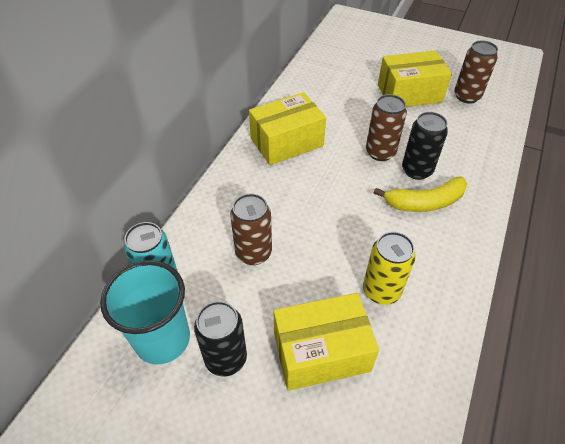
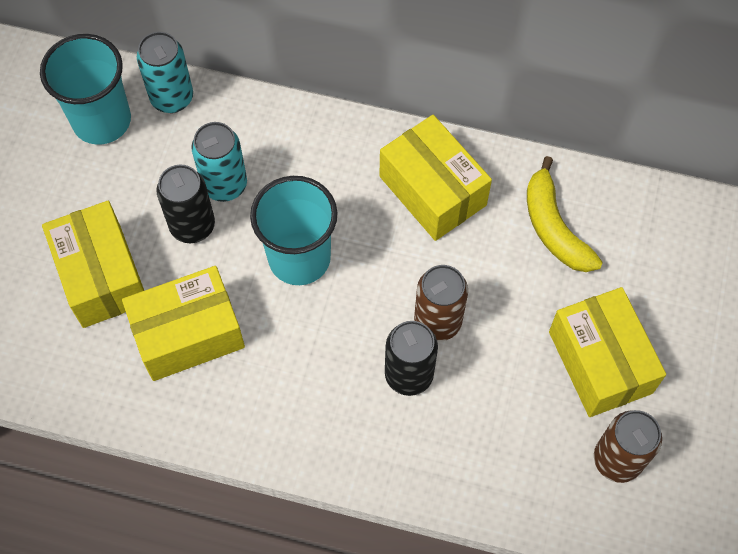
camera: 80 degrees right, 15 degrees up
(226, 358) = (86, 184): black can -> black can (192, 226)
(253, 253) = (225, 185): brown can -> turquoise can
(325, 215) = (299, 258): none -> turquoise cup
(381, 291) = (188, 334): yellow can -> yellow box
(424, 202) = (345, 385): yellow banana -> yellow banana (554, 227)

